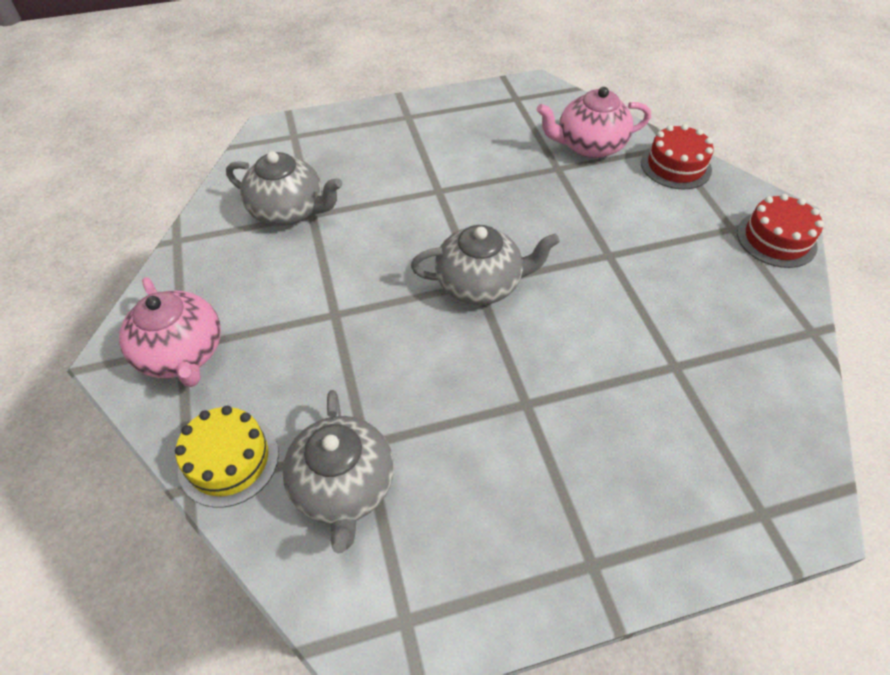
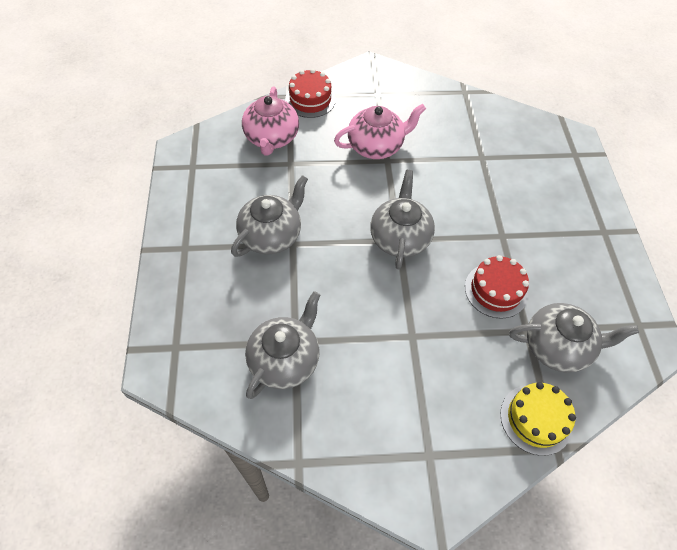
camera: 80 degrees left, 5 degrees up
(182, 354) = (436, 454): pink teapot -> pink teapot (376, 146)
(444, 172) = (271, 235): none -> grey teapot
(776, 239) = (392, 78): red cake -> red cake (496, 290)

